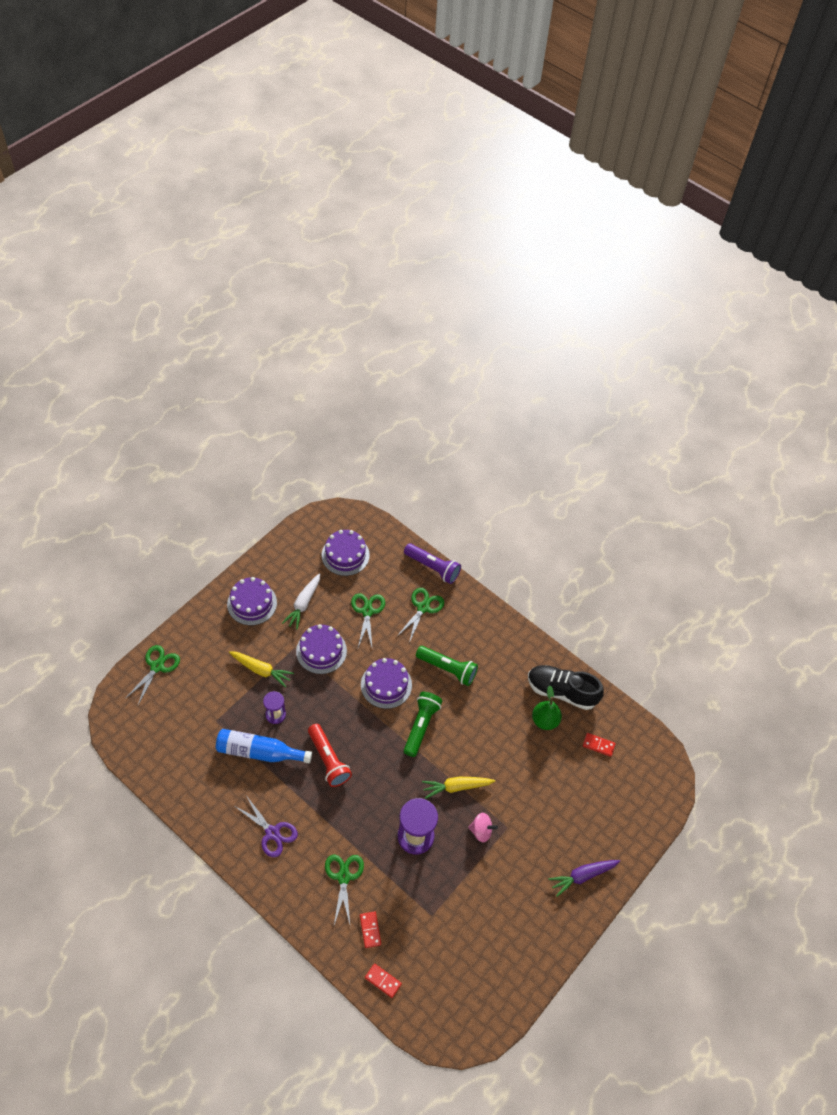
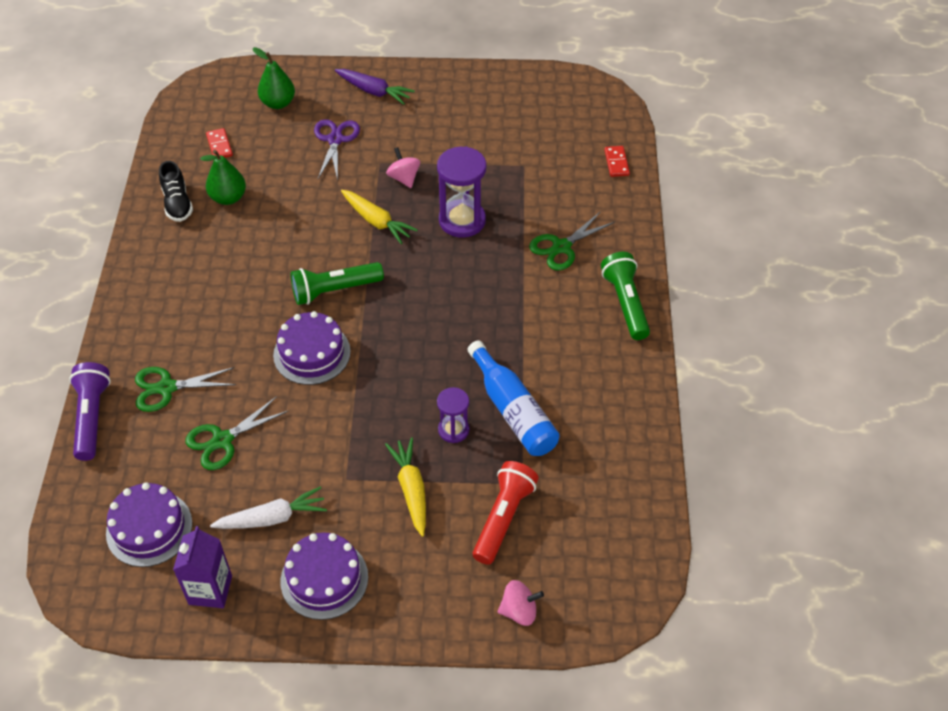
camera: 125 degrees left, 5 degrees down
(157, 666) = (519, 611): green scissors -> pink spinning top
(272, 833) = (584, 332): purple scissors -> purple scissors (335, 140)
(290, 559) = (210, 590): none -> purple carton
(321, 651) = (325, 447): purple cake -> none
(328, 760) = (456, 342): red flashlight -> red flashlight (503, 518)
(370, 930) = (585, 198): red domino -> none
(447, 669) = (237, 312): green flashlight -> green flashlight (625, 303)
(561, 691) = (177, 203): black shoe -> black shoe, size x0.63
(616, 806) = (278, 103): none -> green pear

